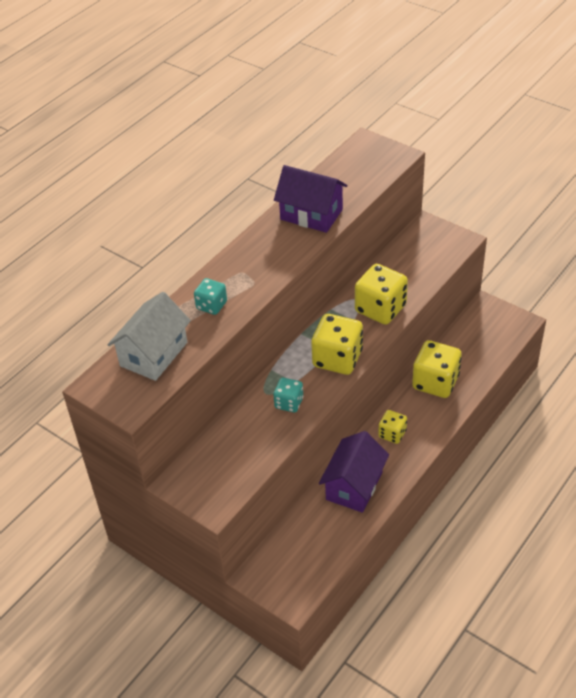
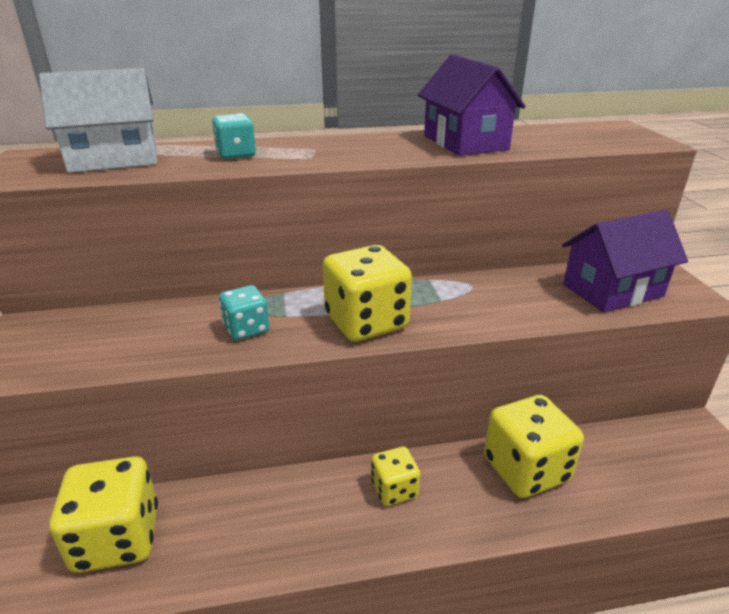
camera: 40 degrees right, 15 degrees down
(354, 486) = (268, 515): purple house -> purple house (612, 290)
(380, 309) = (490, 306): yellow dice -> yellow dice (117, 538)

